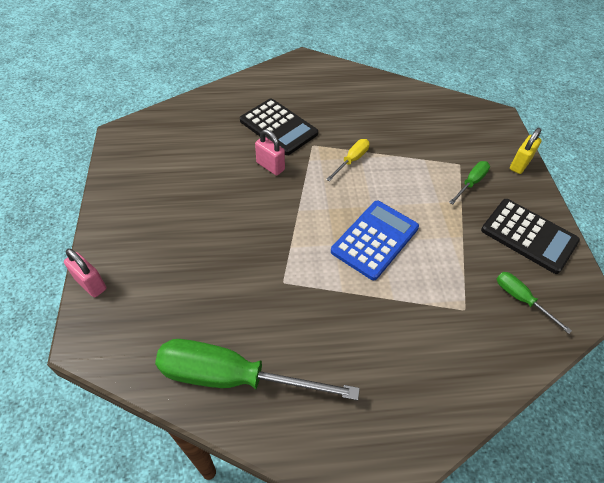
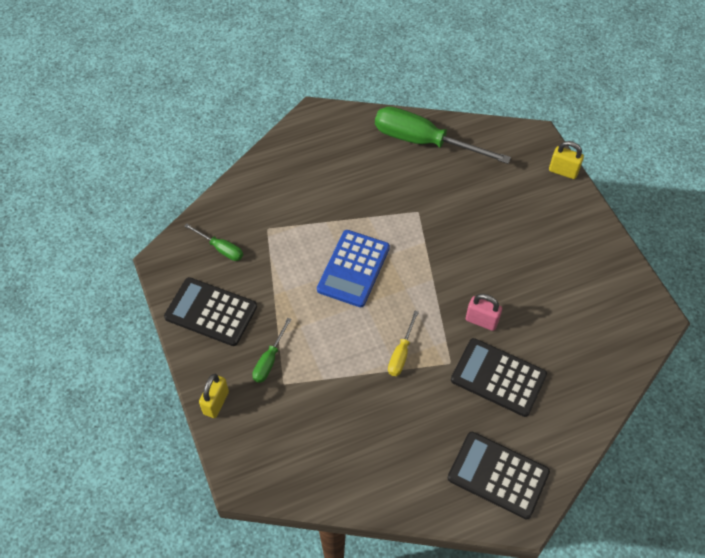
camera: 165 degrees right, 5 degrees up
(91, 284) = (563, 171): pink padlock -> yellow padlock
(233, 377) = (424, 141): green screwdriver -> green screwdriver turned 150 degrees counterclockwise
(309, 79) = (498, 475): none -> black calculator

